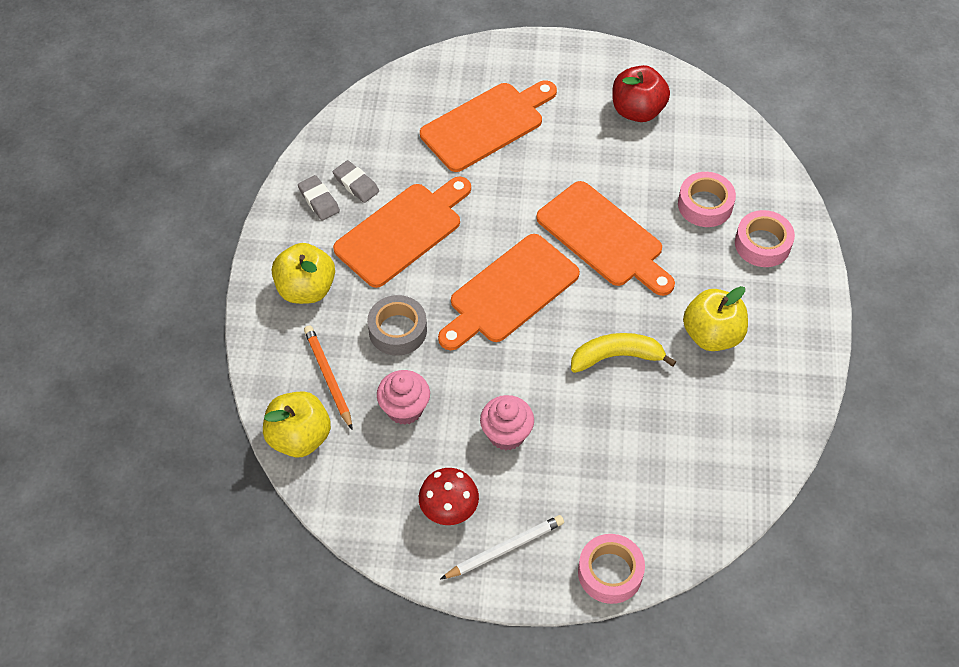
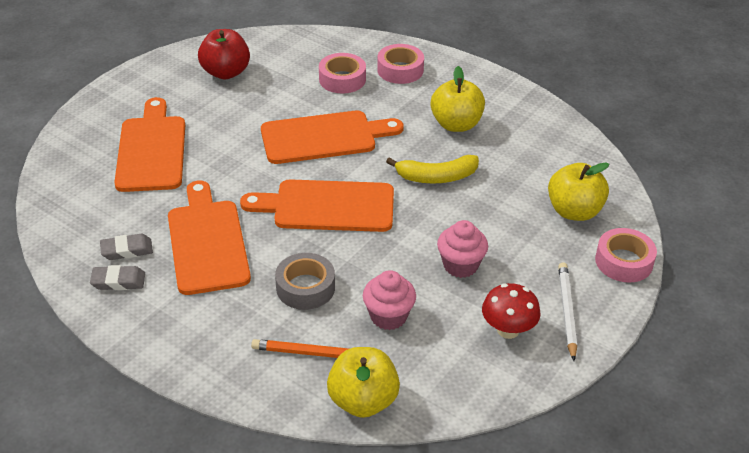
camera: 60 degrees left, 15 degrees down
(306, 289) = (206, 330): yellow apple -> yellow apple (574, 211)
(510, 292) = (328, 206): orange cutting board -> orange cutting board turned 105 degrees clockwise
(616, 357) = (436, 177): yellow banana -> yellow banana turned 120 degrees counterclockwise

